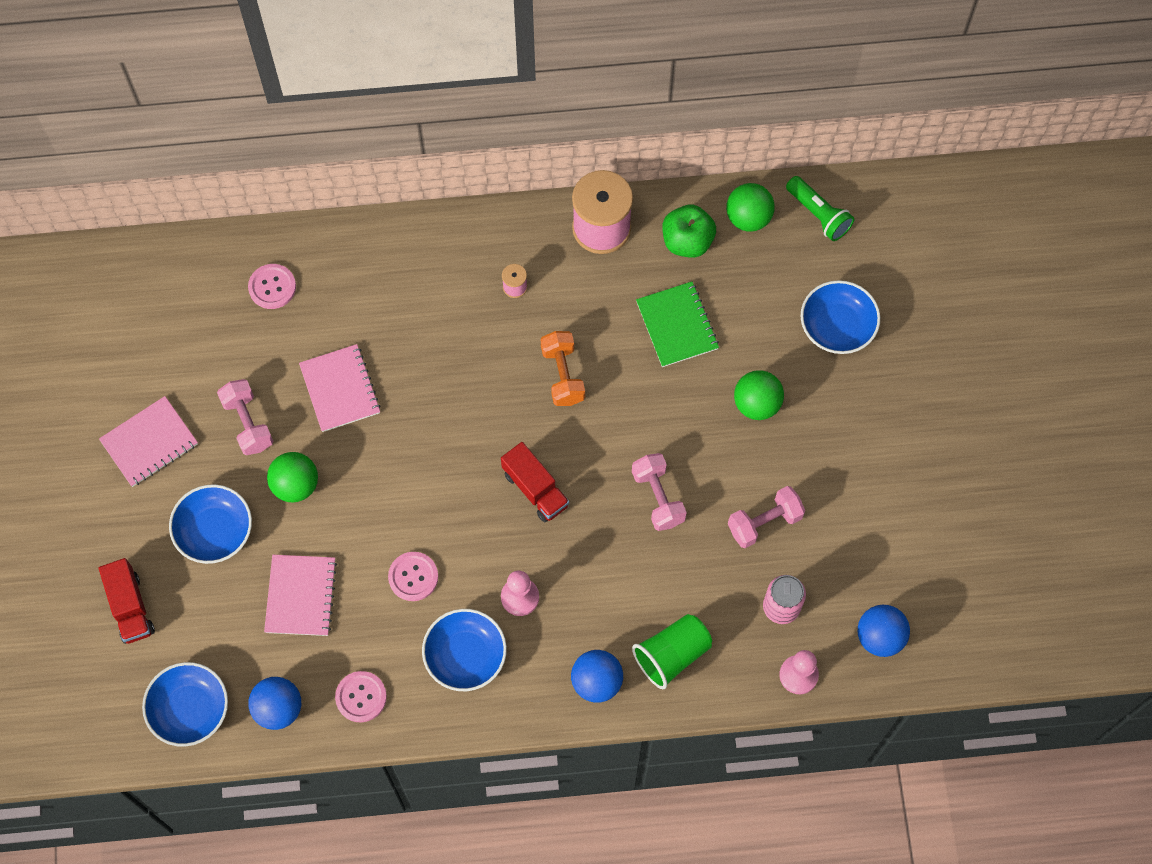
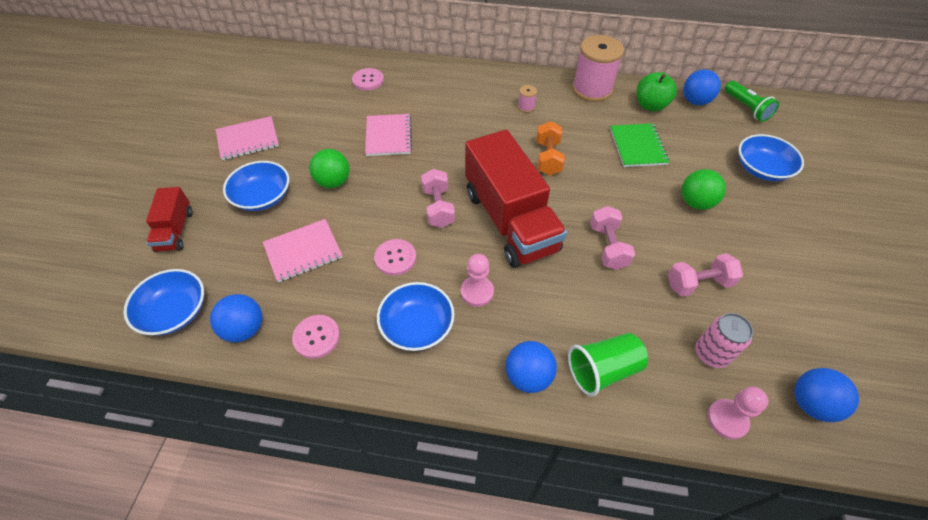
camera: 15 degrees right, 15 degrees down
(248, 423) = (318, 142): pink dumbbell -> pink dumbbell (438, 207)
(300, 596) = (303, 251): pink notebook -> pink notebook turned 45 degrees clockwise
(535, 489) = (510, 221): red truck -> red truck, size x2.05
(748, 218) = (695, 101): green ball -> blue ball

